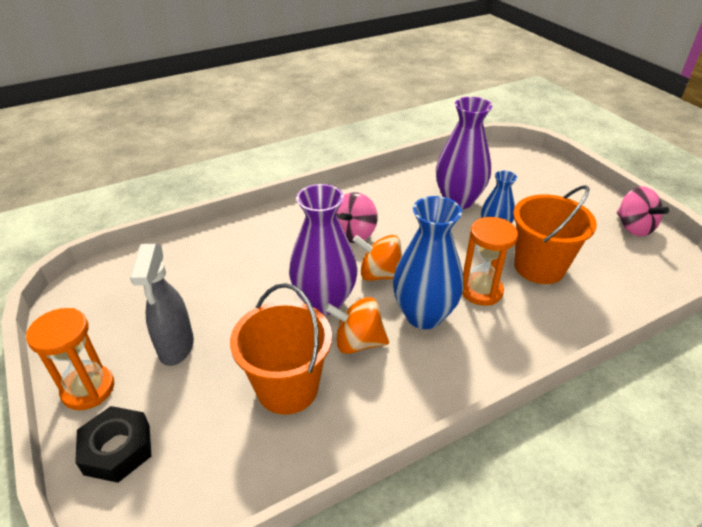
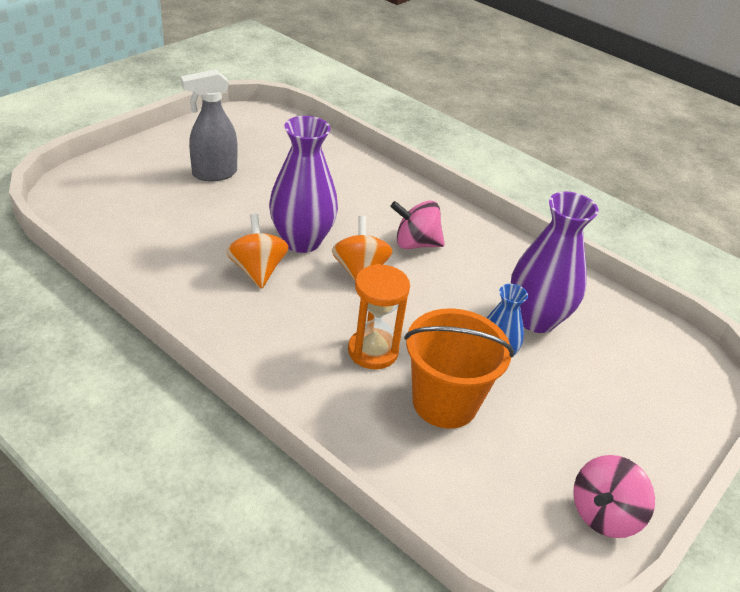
camera: 65 degrees right, 0 degrees up
(88, 389) = (160, 147): orange hourglass -> none
(117, 449) = (112, 174): black nut -> none
(287, 388) = (190, 239): orange bucket -> none
(423, 315) = (313, 310): blue vase -> none

